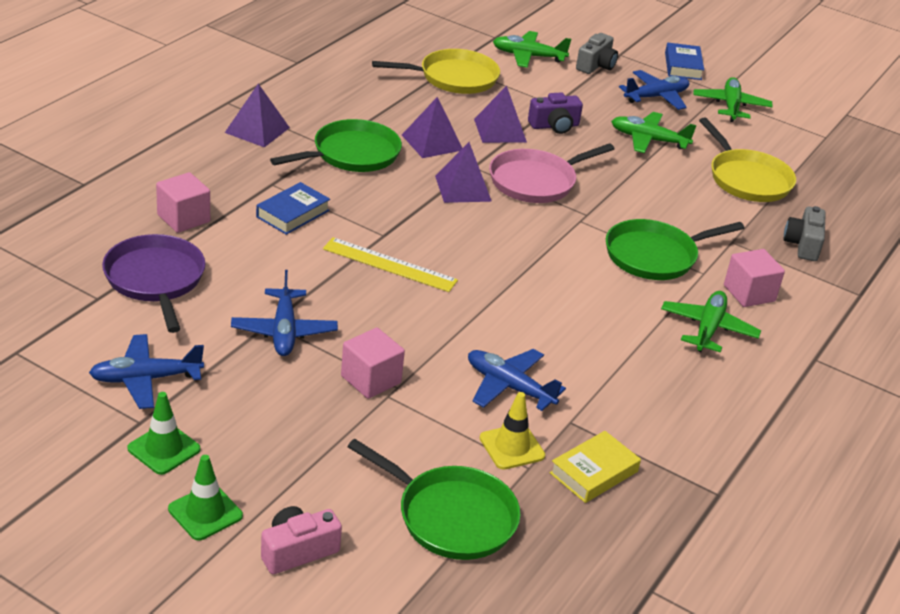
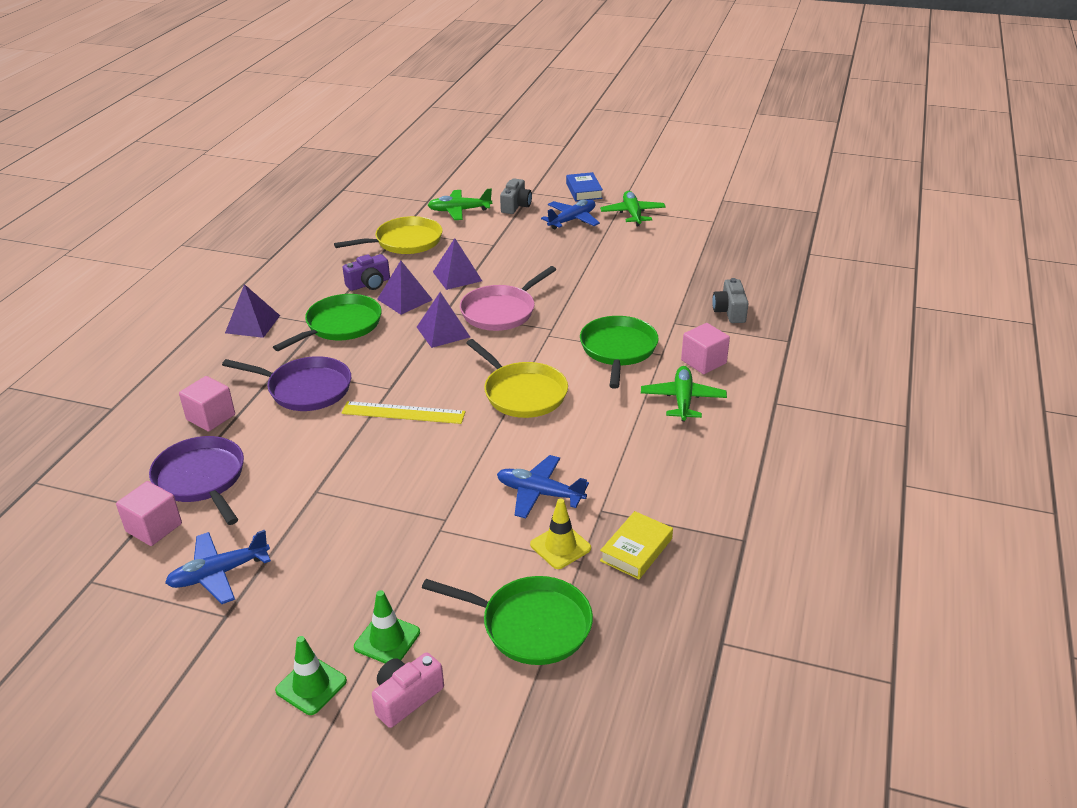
camera: 10 degrees left, 0 degrees up
(164, 449) = (255, 635): green traffic cone -> green traffic cone (387, 640)
(284, 331) = (330, 496): blue plane -> none
(293, 213) = (306, 389): blue book -> purple pan
(371, 379) = (420, 519): pink cube -> pink cube (154, 527)
(554, 126) = (500, 262): purple camera -> purple camera (369, 284)
(648, 140) = (578, 256): green plane -> none
(654, 256) = (618, 350): green pan -> green pan turned 135 degrees clockwise
(747, 179) = (667, 269): yellow pan -> yellow pan (522, 393)

